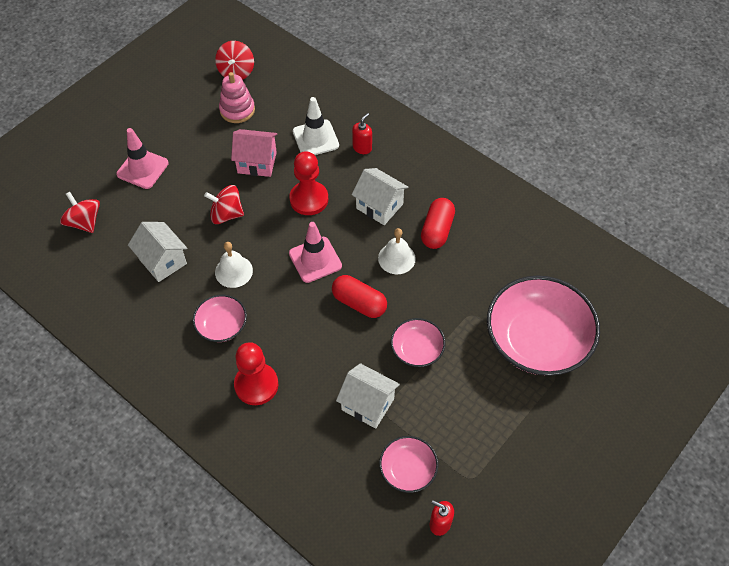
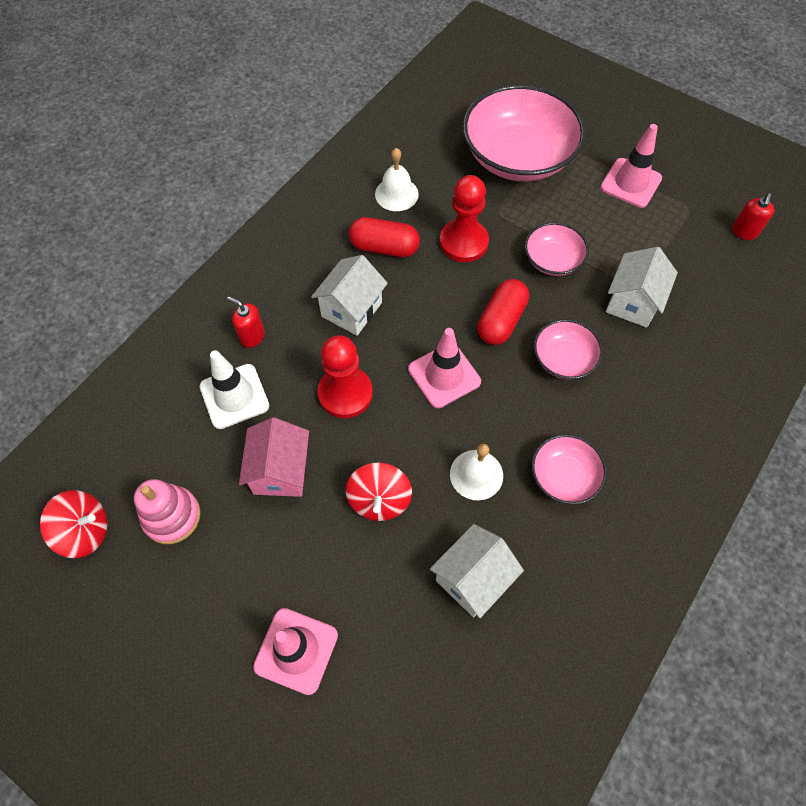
camera: 95 degrees left, 5 degrees up
(84, 222) = (413, 728): red spinning top -> none
(256, 385) = (638, 422): red pawn -> red pawn (463, 242)
(396, 258) = (430, 286): white bell -> white bell (396, 194)
(408, 470) = (697, 261): pink bowl -> pink bowl (563, 359)
(504, 432) = (630, 183): none -> pink traffic cone

